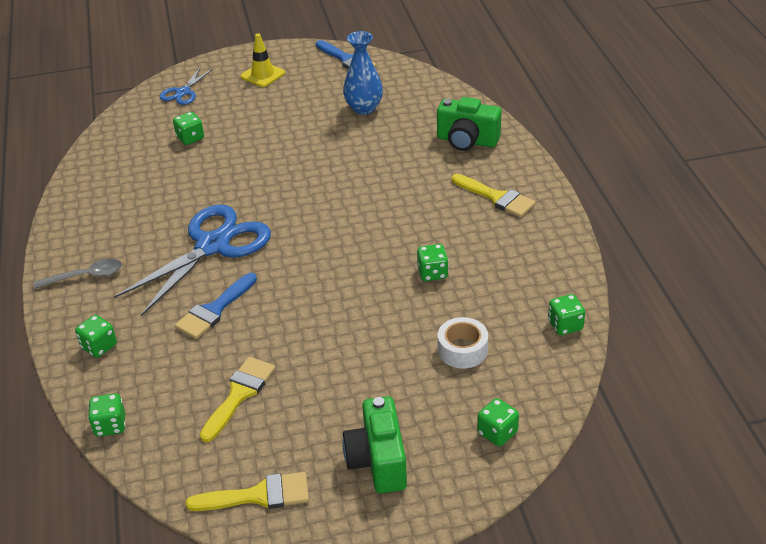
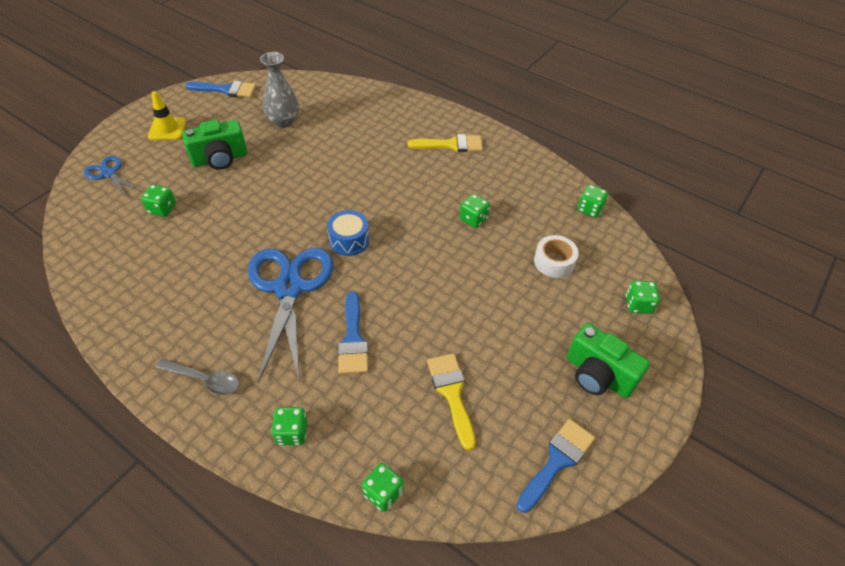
camera: 45 degrees left, 10 degrees up
(85, 276) = (204, 380): grey spoon -> grey spoon turned 75 degrees clockwise
(183, 92) = (108, 173): blue scissors -> blue scissors turned 150 degrees clockwise
(258, 495) = (557, 461): yellow brush -> blue brush
(301, 234) = (349, 240): none -> blue drum
(364, 108) = (283, 121): blue vase -> grey vase
(467, 141) = (386, 114): green camera -> green camera (220, 159)

